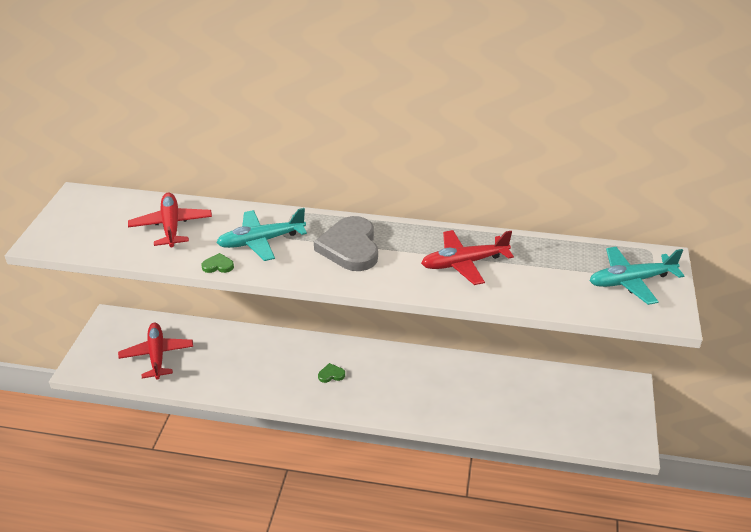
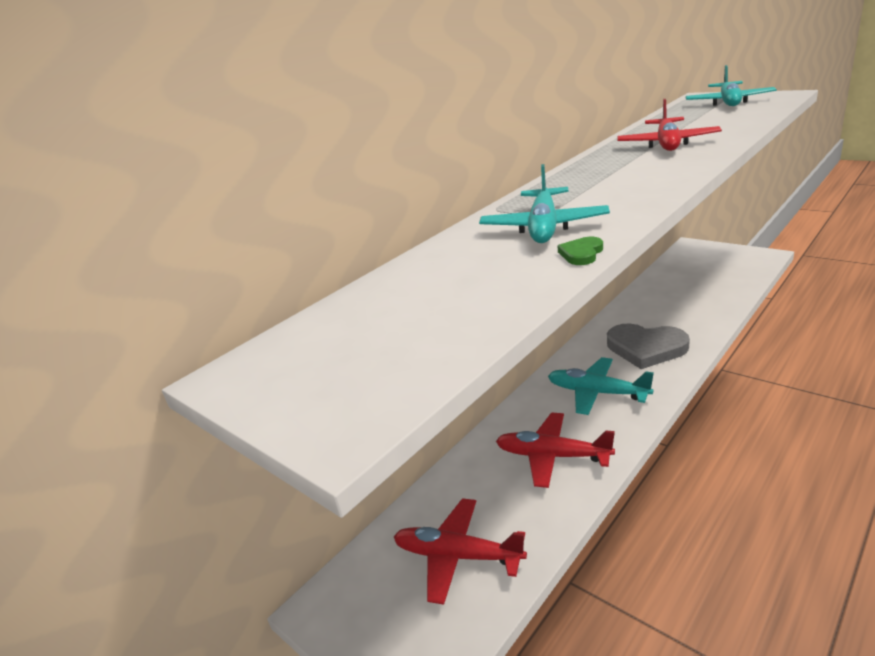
camera: 55 degrees left, 10 degrees down
(171, 226) = (441, 285): red plane -> red plane (552, 456)
(331, 375) = (597, 393): green heart -> turquoise plane
(350, 247) = (600, 184): grey heart -> grey heart (646, 348)

